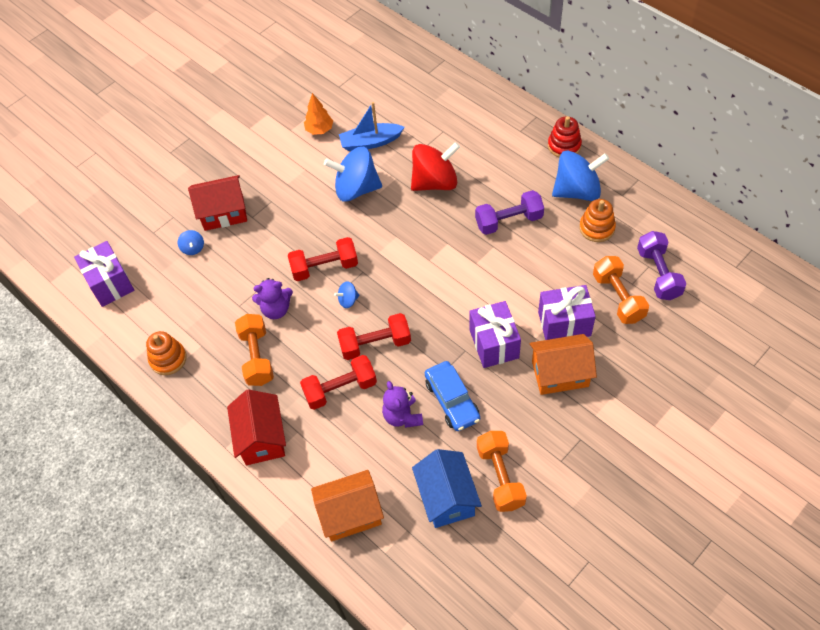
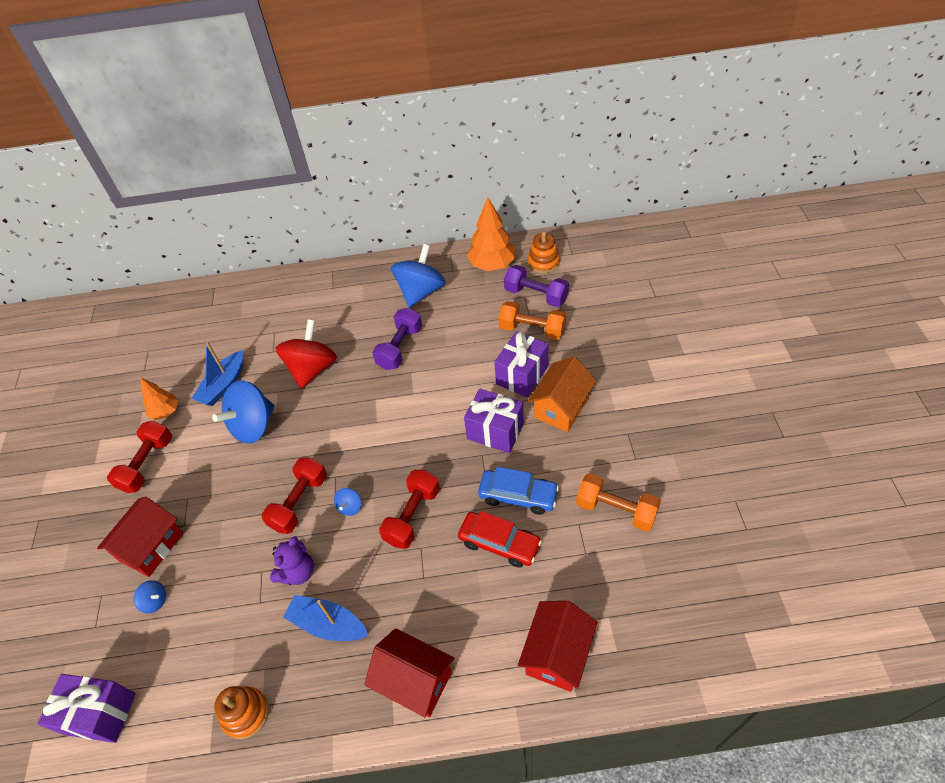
camera: 50 degrees left, 5 degrees down
(257, 357) = (328, 624): orange dumbbell -> blue boat
(340, 389) = (428, 575): red dumbbell -> red dumbbell (147, 464)
(350, 514) = (557, 654): orange house -> red house
(402, 416) = (499, 543): purple teddy bear -> red car
(447, 498) = (603, 563): blue house -> none
(564, 146) = (375, 273): red stacking toy -> none
(597, 228) = (463, 302): orange stacking toy -> orange stacking toy (543, 262)
(658, 218) = (492, 265): none -> orange tree

